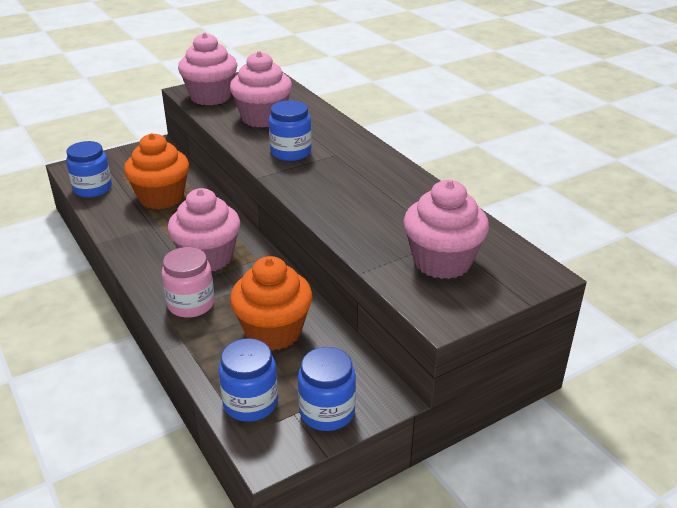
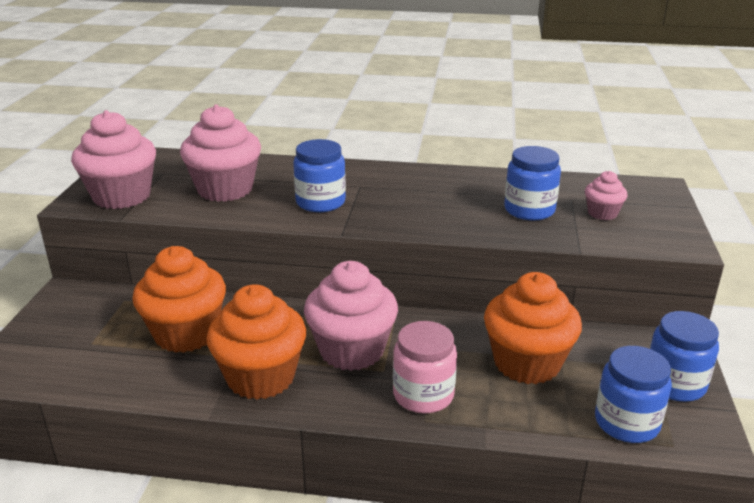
camera: 50 degrees left, 5 degrees down
(93, 189) = (79, 374): blue jar -> blue jar (529, 210)
(147, 241) = (261, 377): none -> orange cupcake
(442, 262) = (602, 213): pink cupcake -> pink cupcake, size x0.50

